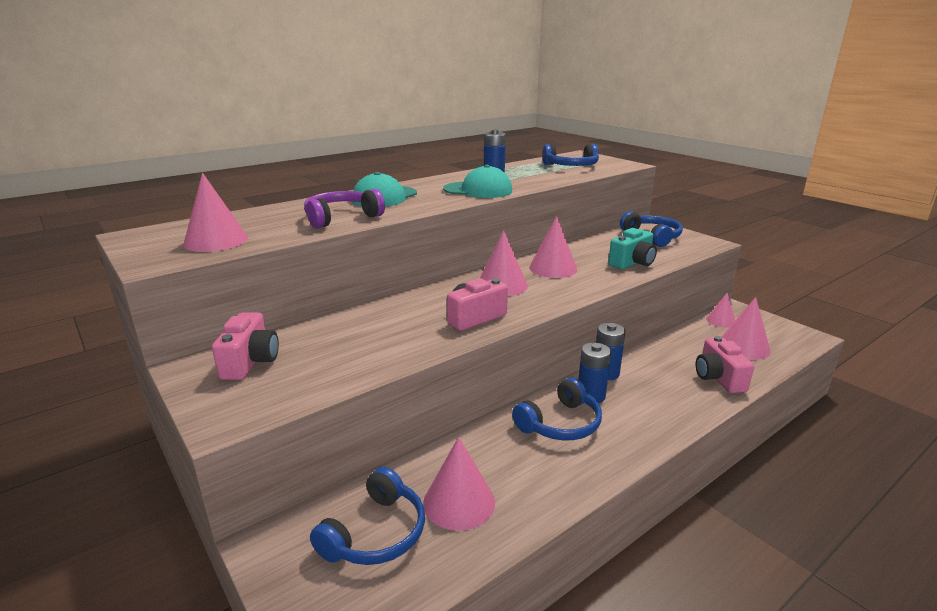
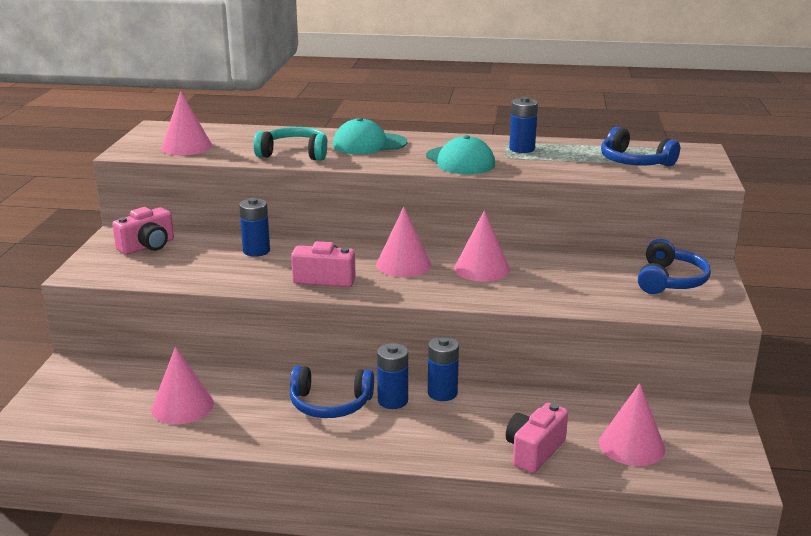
camera: 45 degrees right, 0 degrees up
(341, 218) = (294, 153): purple headphones -> turquoise headphones
(370, 321) = (256, 251): none -> blue battery
(376, 533) = (118, 393): blue headphones -> none
(632, 263) = (571, 295): turquoise camera -> none
(721, 321) = (670, 414): pink cone -> none

